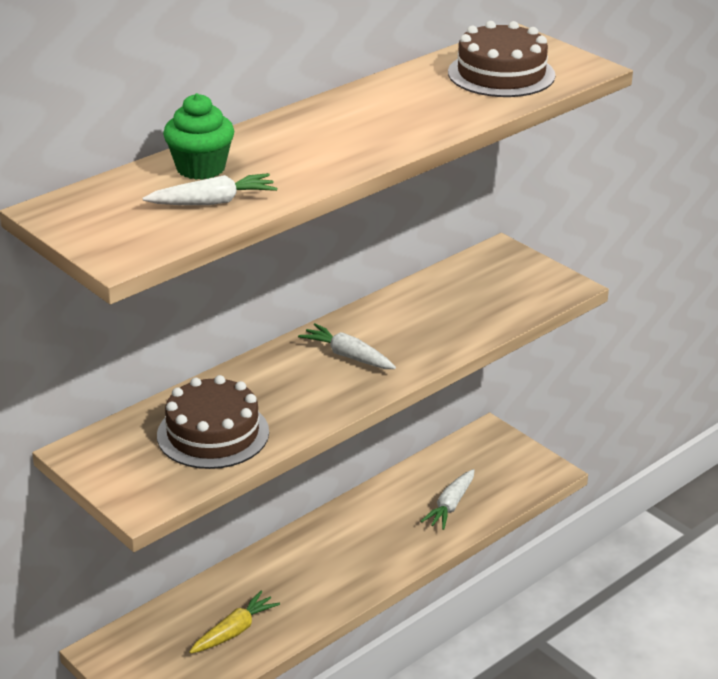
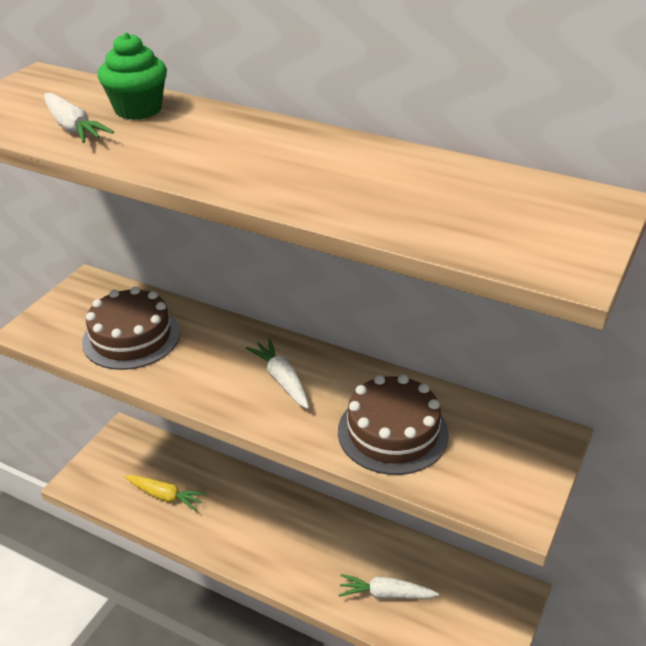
camera: 70 degrees right, 5 degrees up
(348, 356) = (282, 380): white carrot -> white carrot turned 45 degrees counterclockwise
(501, 74) = (482, 212): brown cake -> brown cake (392, 432)

